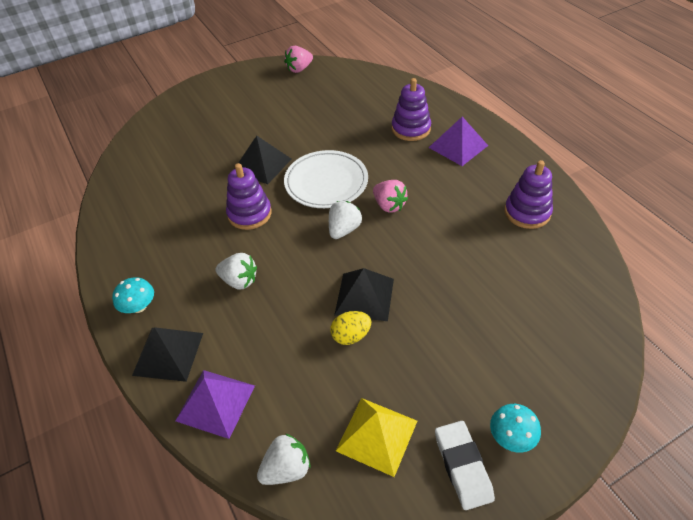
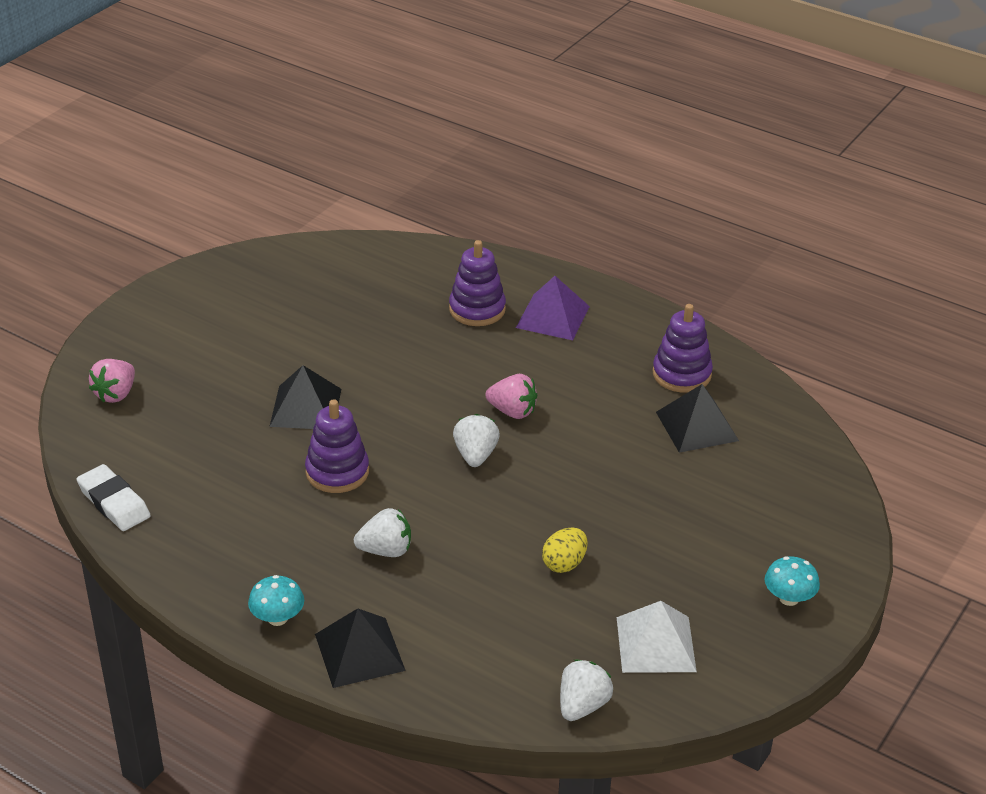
camera: 30 degrees left, 10 degrees down
(215, 402) = (457, 677): purple pyramid -> none
(299, 69) = (257, 263): pink strawberry -> pink strawberry (116, 394)
(326, 182) = (412, 406): white plate -> none
(364, 296) = (552, 519): black pyramid -> black pyramid (697, 426)
(376, 435) = (655, 644): yellow pyramid -> white pyramid
(462, 466) = (757, 639): white eraser -> white eraser (114, 502)

